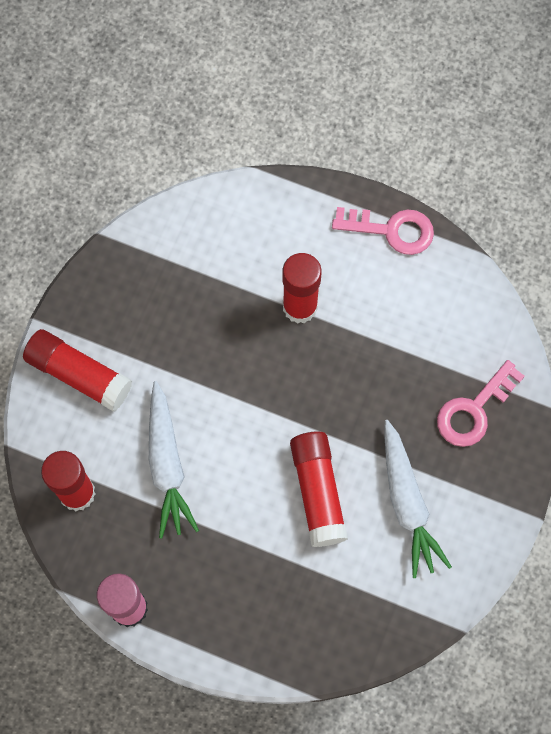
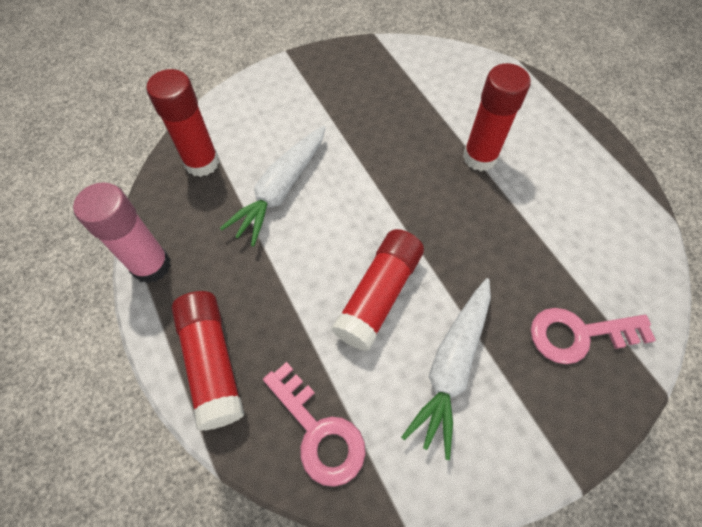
camera: 40 degrees right, 10 degrees down
(79, 374) = (280, 96): red glue stick -> red glue stick (212, 362)
(392, 230) = (600, 155): pink key -> pink key (319, 432)

